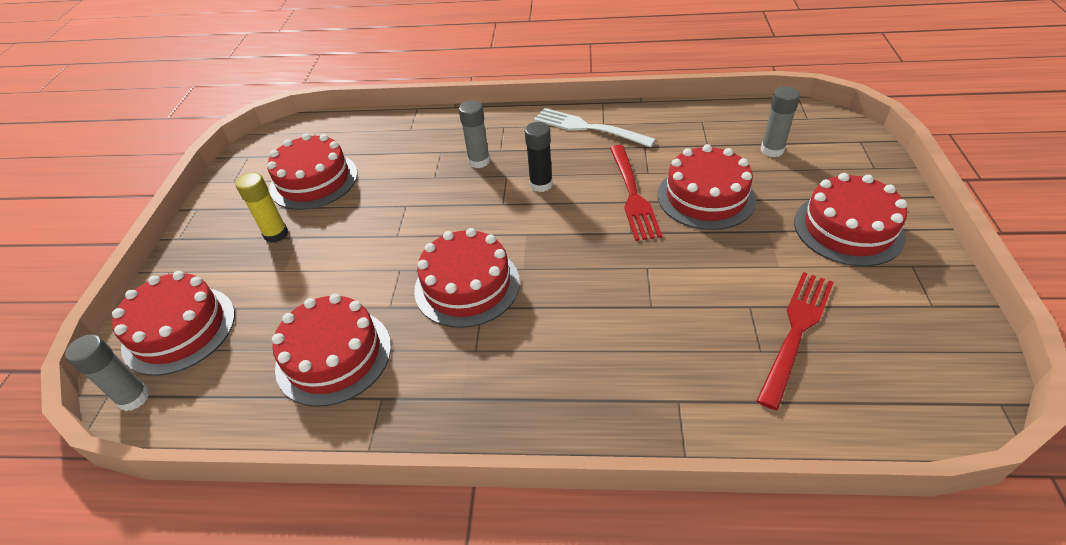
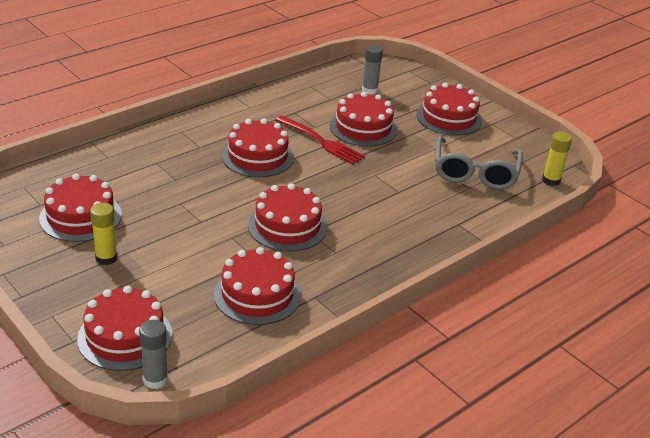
camera: 50 degrees left, 10 degrees down
(479, 161) = (195, 158): grey glue stick -> none
(541, 184) = (258, 156): black glue stick -> red cake
(588, 128) = (244, 113): white fork -> none
(796, 332) = (475, 173): red fork -> grey glasses
(922, 410) = (551, 180): none -> yellow glue stick

